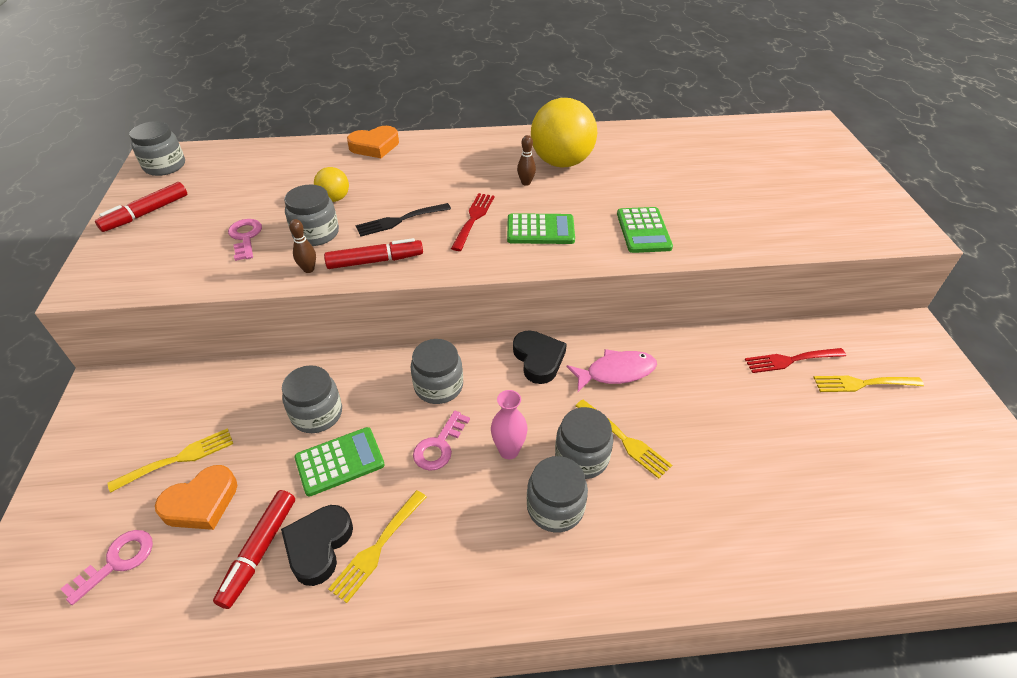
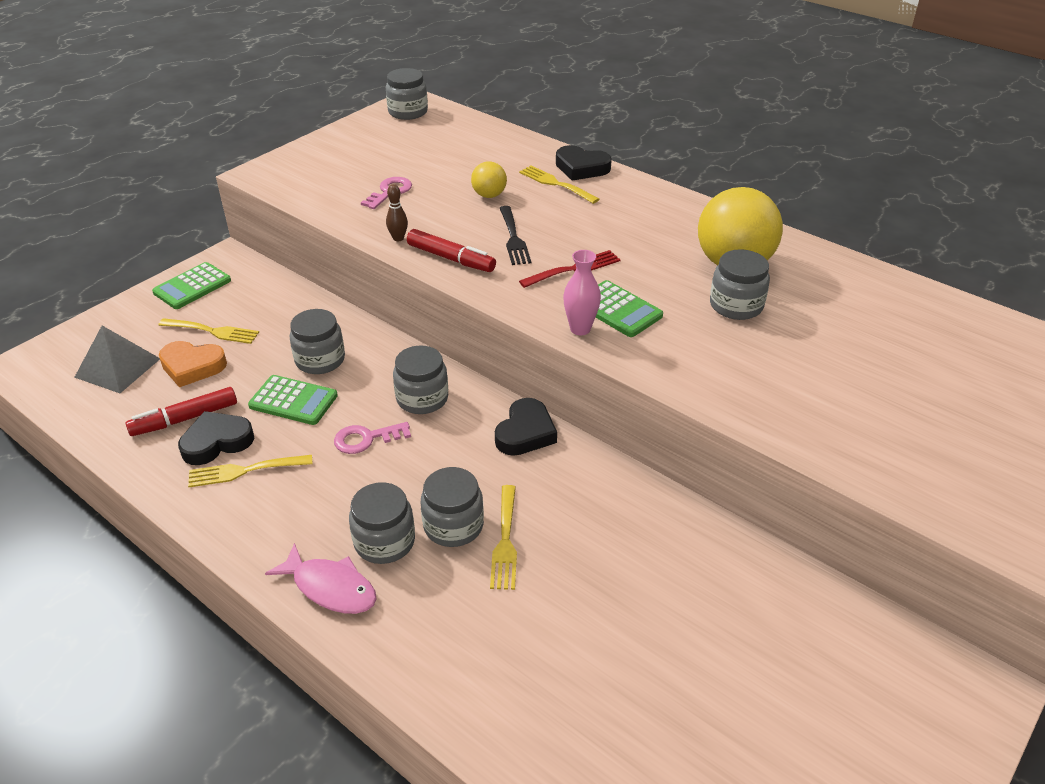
camera: 45 degrees right, 5 degrees down
(117, 561) = (118, 368): pink key -> grey pyramid
(146, 213) = (352, 142): red marker -> none
(316, 233) = (439, 215): grey jar -> grey jar (736, 305)
(375, 146) = (581, 168): orange heart -> black heart
(400, 220) = (513, 238): black fork -> black fork turned 120 degrees counterclockwise
(509, 451) = (408, 479): pink vase -> pink vase (580, 329)
(526, 183) = (668, 264): brown bowling pin -> none
(616, 372) = (576, 488): pink fish -> pink fish (330, 587)
(643, 231) = (716, 365): green calculator -> green calculator (192, 287)
(791, 360) = (770, 604): red fork -> none
(863, 383) = (820, 683): yellow fork -> yellow fork (556, 184)

